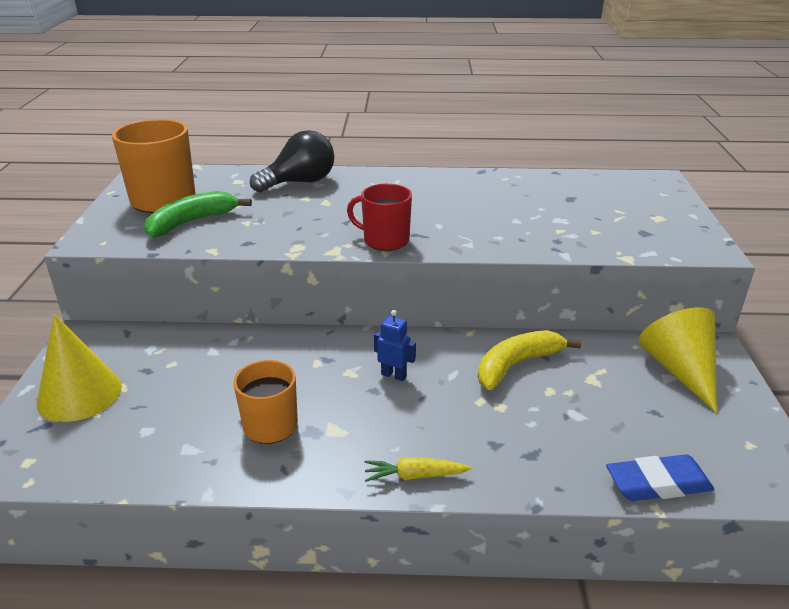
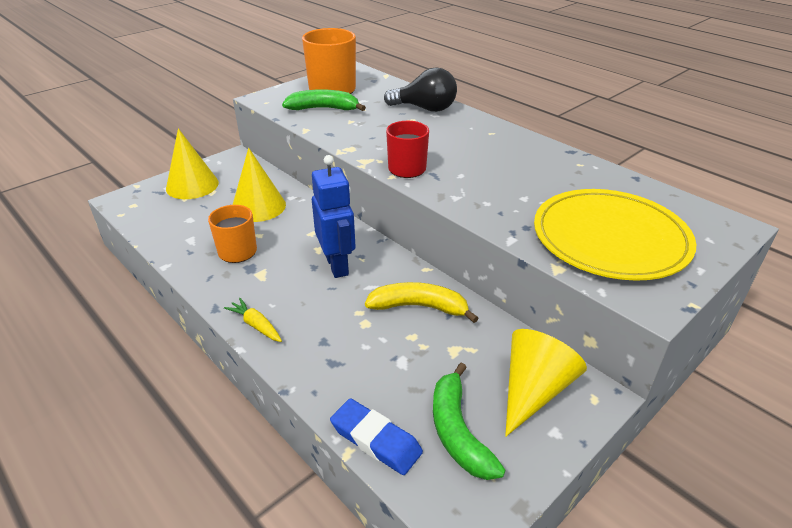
camera: 45 degrees right, 5 degrees up
(212, 370) = (258, 206): none -> yellow cone
(394, 375) = (337, 265): blue robot -> blue robot, size x1.96
(617, 221) = (610, 238): none -> yellow plate
(689, 433) = (458, 431): none -> green banana

